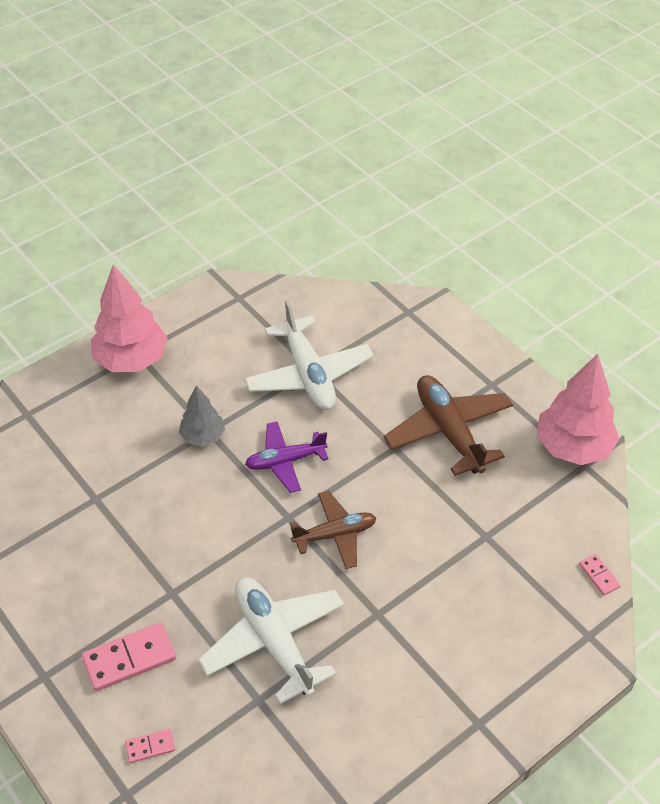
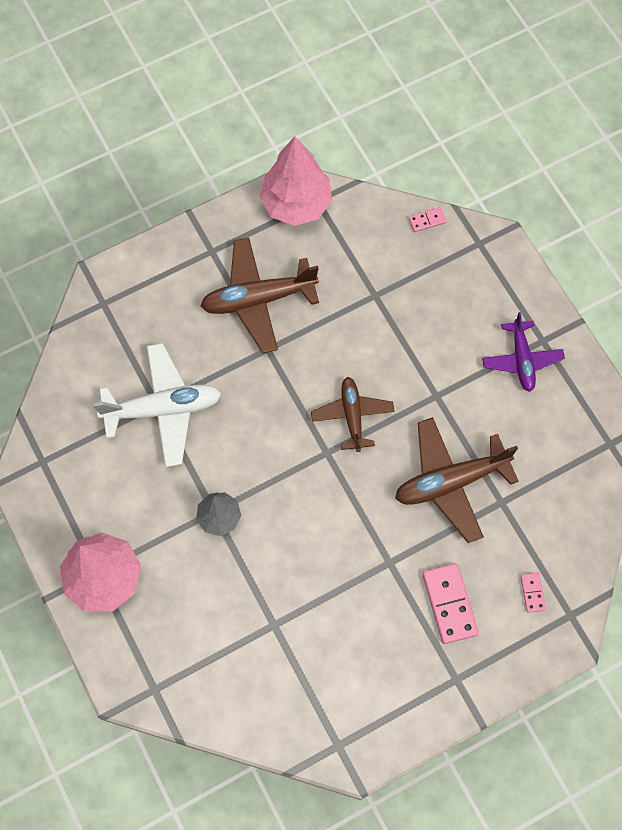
camera: 80 degrees left, 20 degrees up
(274, 642) = (451, 482): white plane -> brown plane
(285, 461) = (264, 446): purple plane -> purple plane (521, 360)

